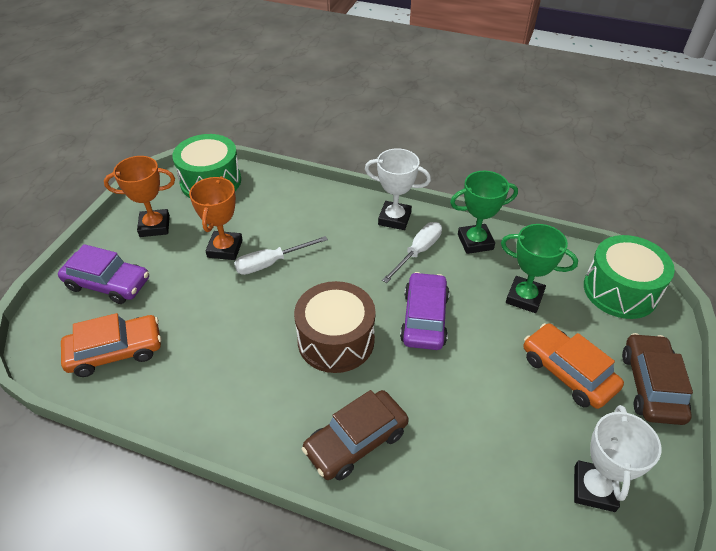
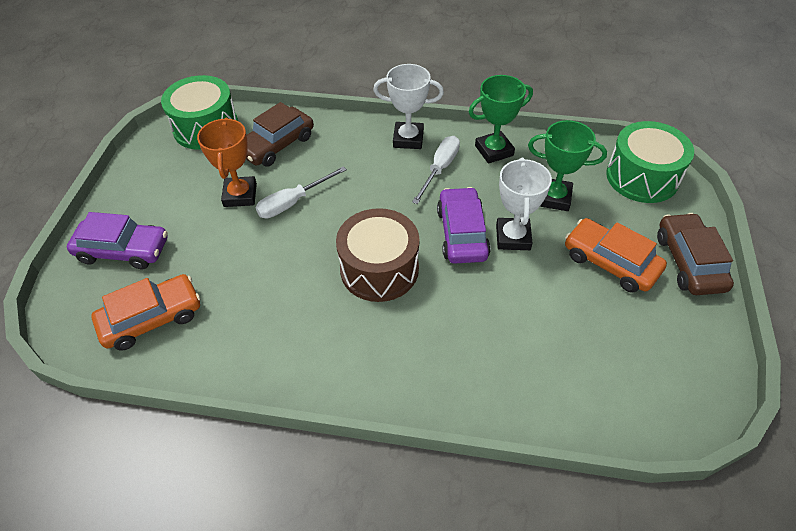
camera: 10 degrees left, 5 degrees up
(154, 226) = (157, 183): orange trophy -> none
(356, 441) = (424, 363): brown car -> brown car (276, 145)
(594, 488) = (658, 365): white trophy -> white trophy (513, 237)

